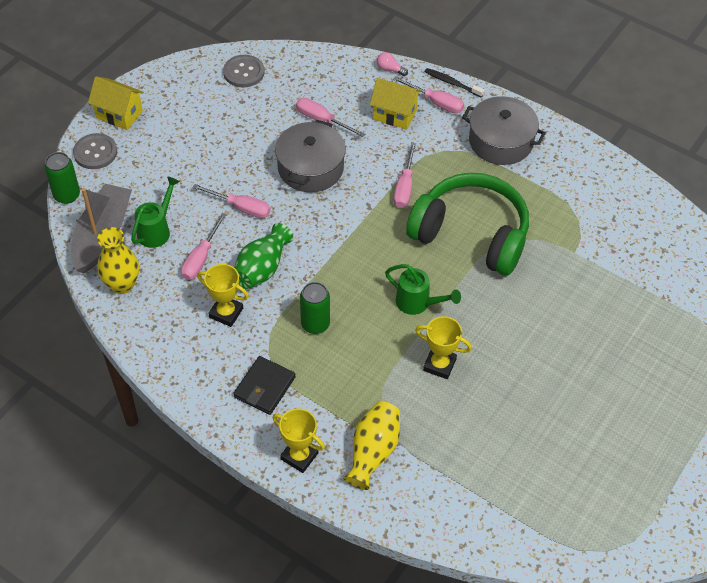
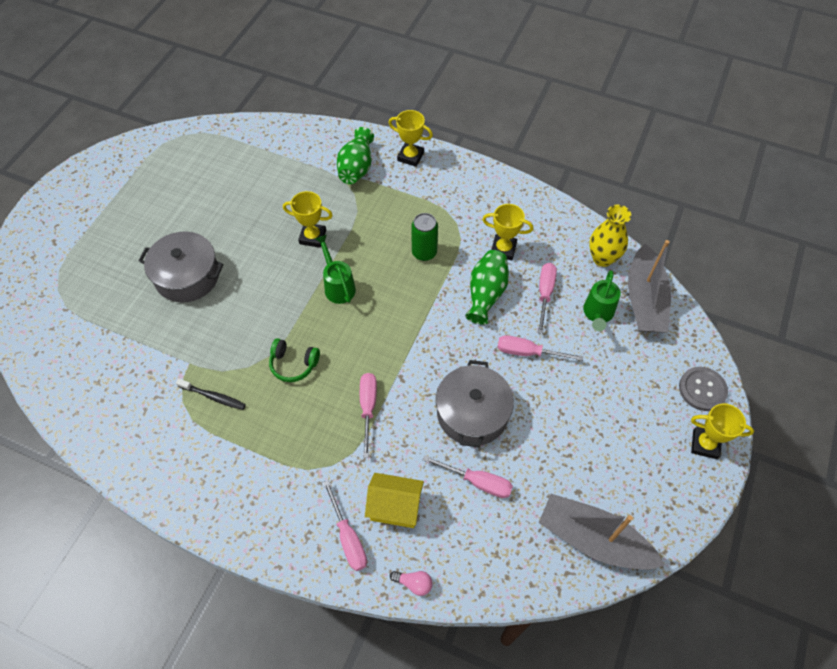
camera: 170 degrees right, 5 degrees up
(67, 195) = (701, 335): green can -> none
(119, 114) = (705, 444): yellow house -> yellow trophy
(244, 72) = (593, 539): grey button -> grey boat
(264, 387) = (451, 198): black wallet -> none
(373, 451) = (356, 168): yellow vase -> green vase
(417, 303) = (338, 286): green watering can -> green watering can turned 45 degrees clockwise
(436, 102) = (348, 537): pink screwdriver -> pink screwdriver turned 135 degrees counterclockwise
(452, 83) = (331, 575): black toothbrush -> black toothbrush (213, 397)
(471, 234) = (293, 364): green headphones -> green headphones, size x0.42
(501, 141) = (266, 491): grey pot -> grey pot (187, 276)

